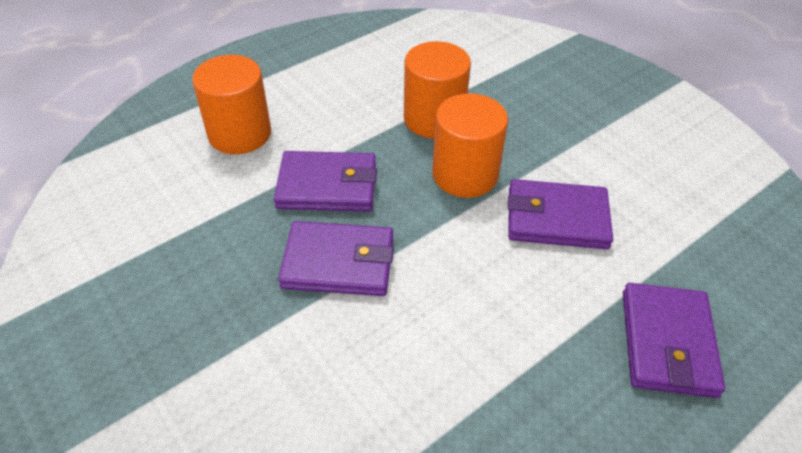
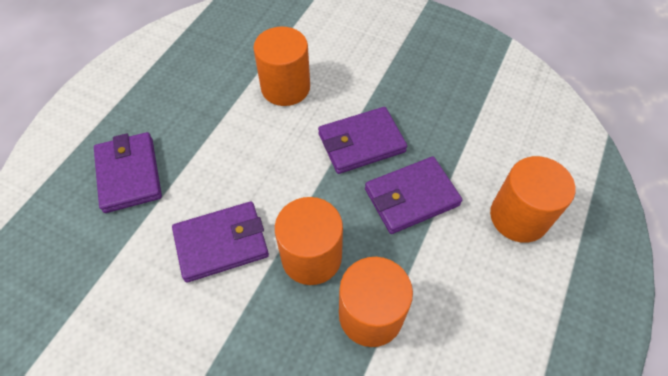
camera: 155 degrees right, 10 degrees up
(393, 392) = (285, 87): none -> orange cylinder

